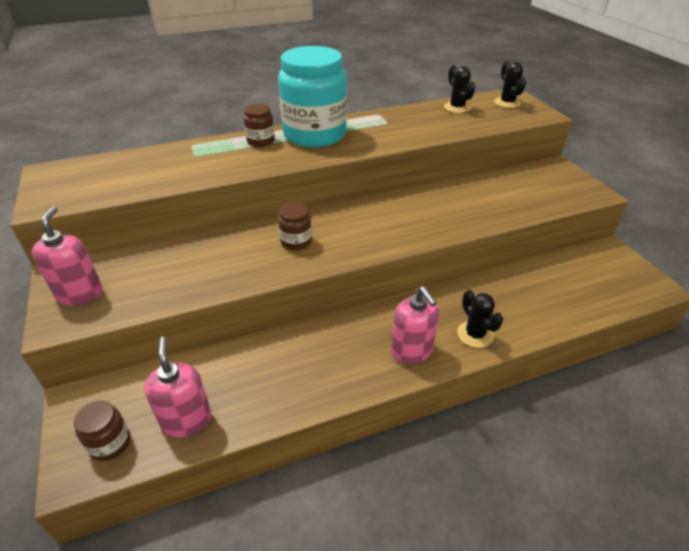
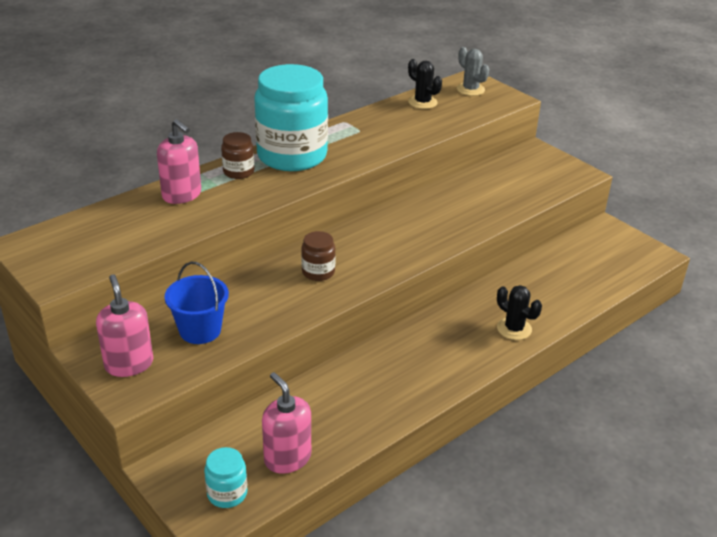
camera: 20 degrees left, 5 degrees down
(110, 443) = (227, 493): brown jar -> turquoise jar
(160, 275) = (200, 330): none -> blue bucket
(411, 351) = (464, 355): pink soap dispenser -> pink soap dispenser (182, 195)
(507, 103) = (470, 90): black cactus -> grey cactus

